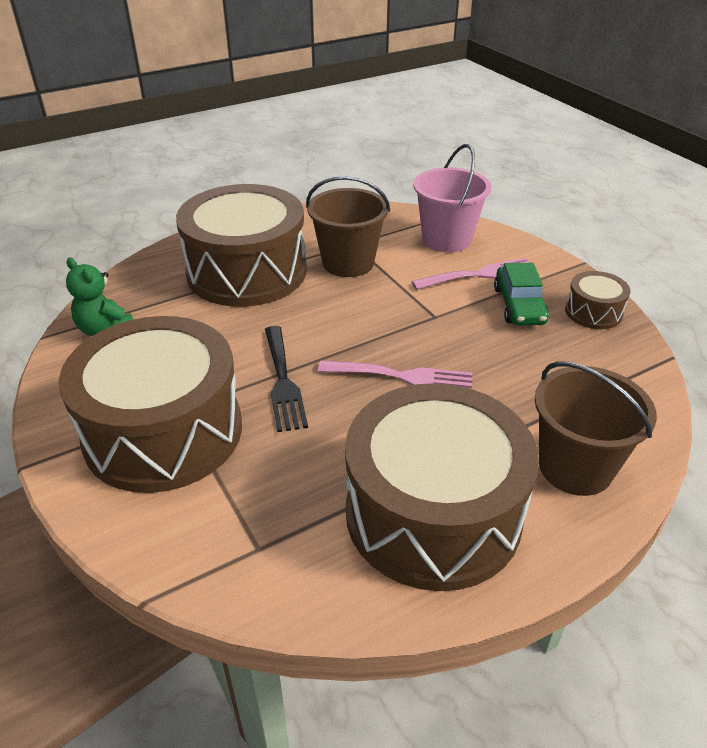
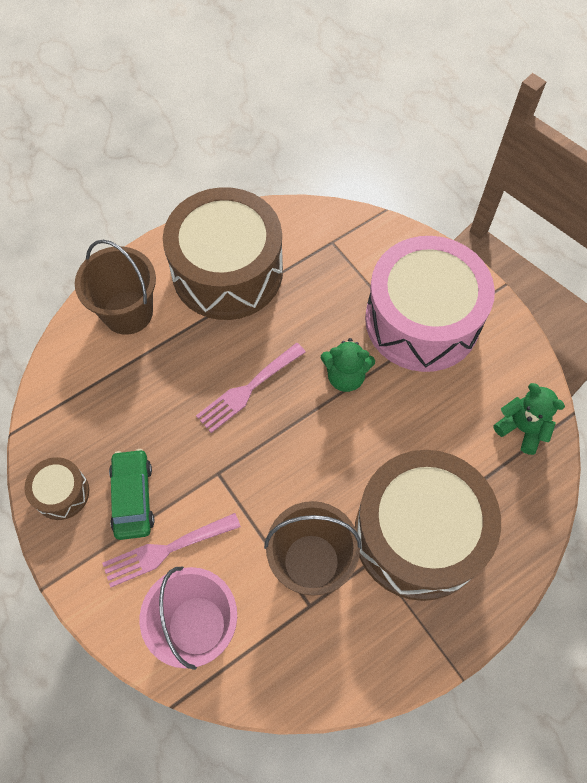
camera: 175 degrees right, 25 degrees up
(163, 431) = (422, 320): brown drum -> pink drum
(283, 381) = (345, 376): black fork -> green teddy bear
(403, 377) = (248, 390): pink fork -> pink fork turned 45 degrees counterclockwise

